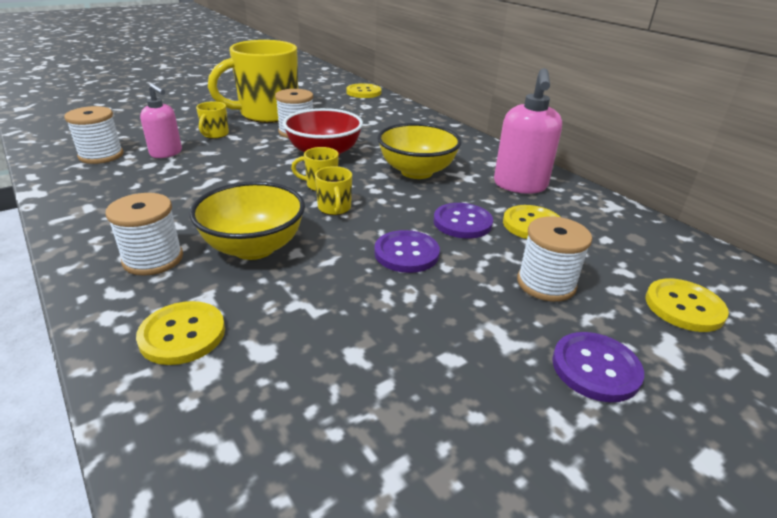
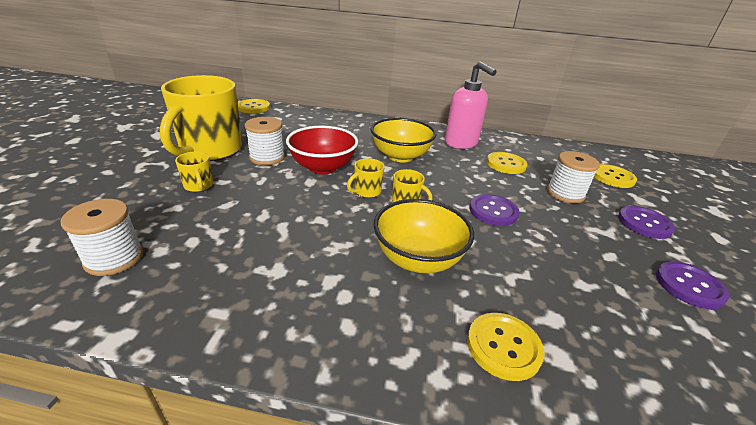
camera: 45 degrees left, 0 degrees up
(153, 259) = (375, 314): white spool -> none
(166, 153) = (187, 223): pink soap dispenser -> none
(462, 222) = (479, 178): purple button -> purple button (689, 286)

